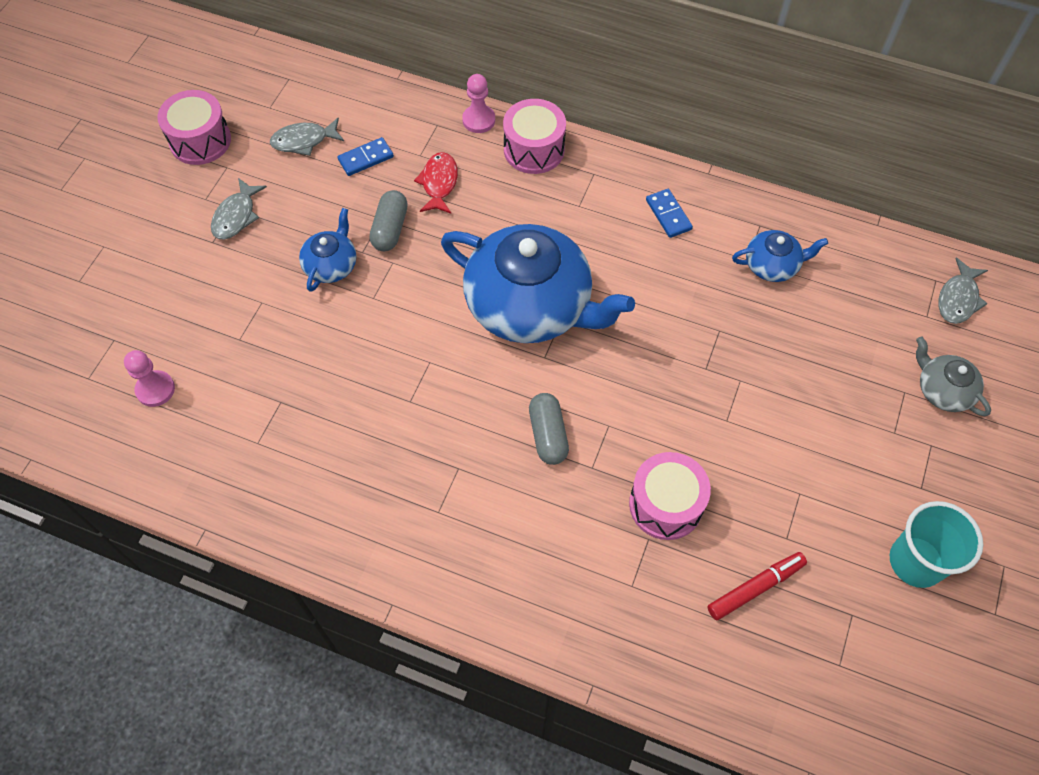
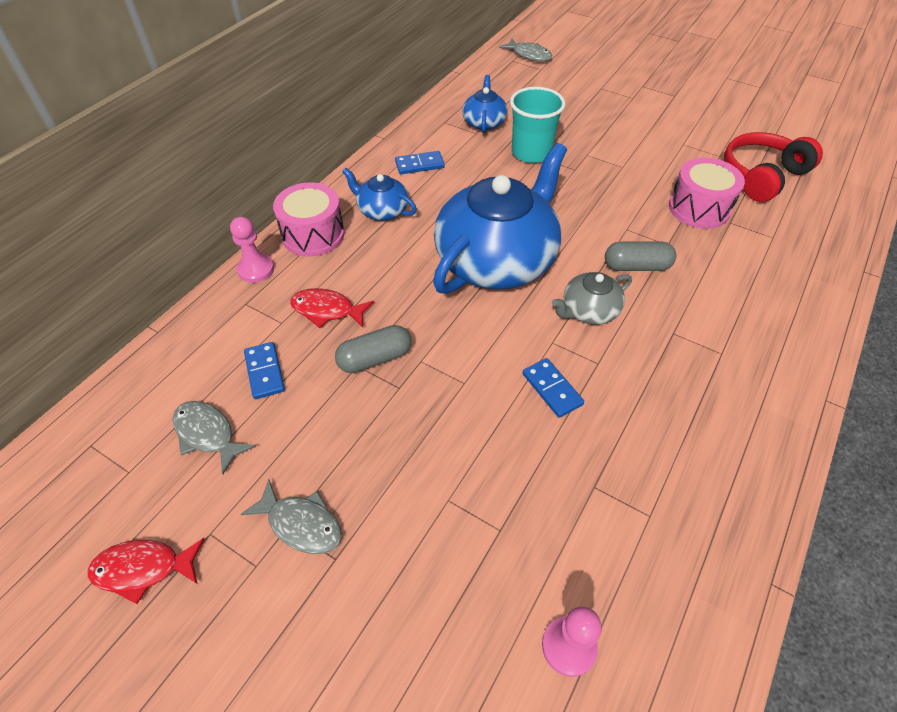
camera: 80 degrees left, 10 degrees down
(200, 140) = (143, 569): pink drum -> red fish
(304, 141) = (207, 434): grey fish -> grey fish turned 135 degrees clockwise
(331, 265) = (410, 419): blue teapot -> blue teapot (382, 210)
(374, 365) = (552, 389): none -> blue domino
(390, 229) = (375, 358): grey capsule -> grey capsule turned 45 degrees counterclockwise
(755, 587) = (762, 176): red marker -> red headphones
(916, 561) = (729, 107): turquoise cup -> turquoise cup (531, 153)
(943, 390) = (600, 74): grey teapot -> grey teapot (589, 311)

